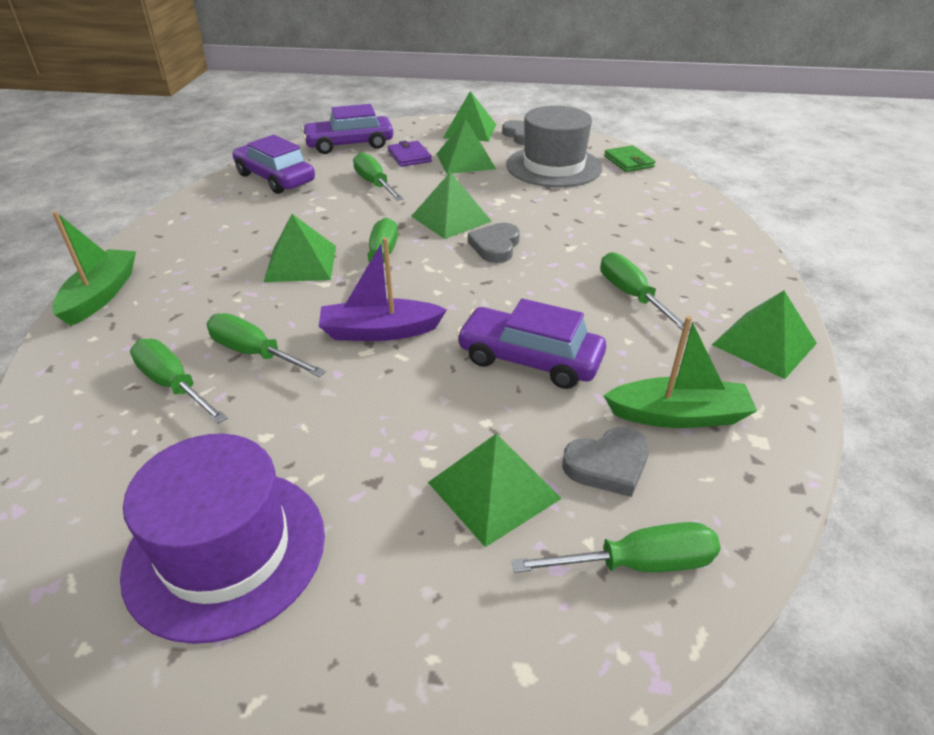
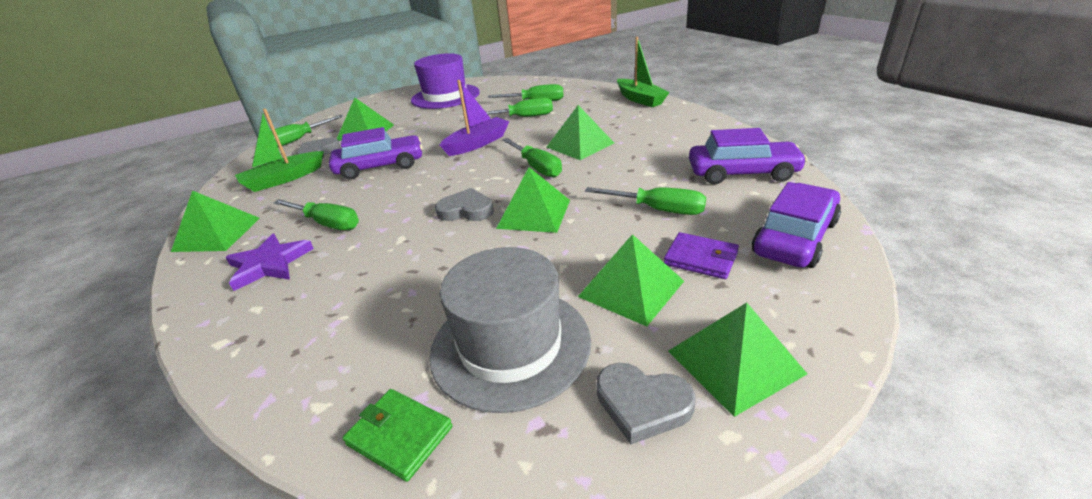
camera: 145 degrees right, 5 degrees down
(495, 246) = (466, 210): grey heart -> grey heart turned 60 degrees counterclockwise
(695, 276) = (269, 264): none -> purple star

